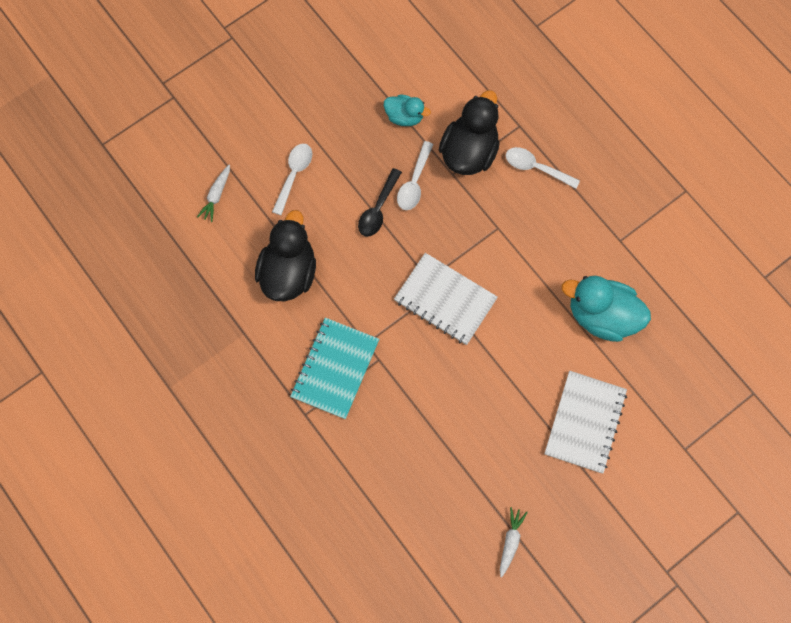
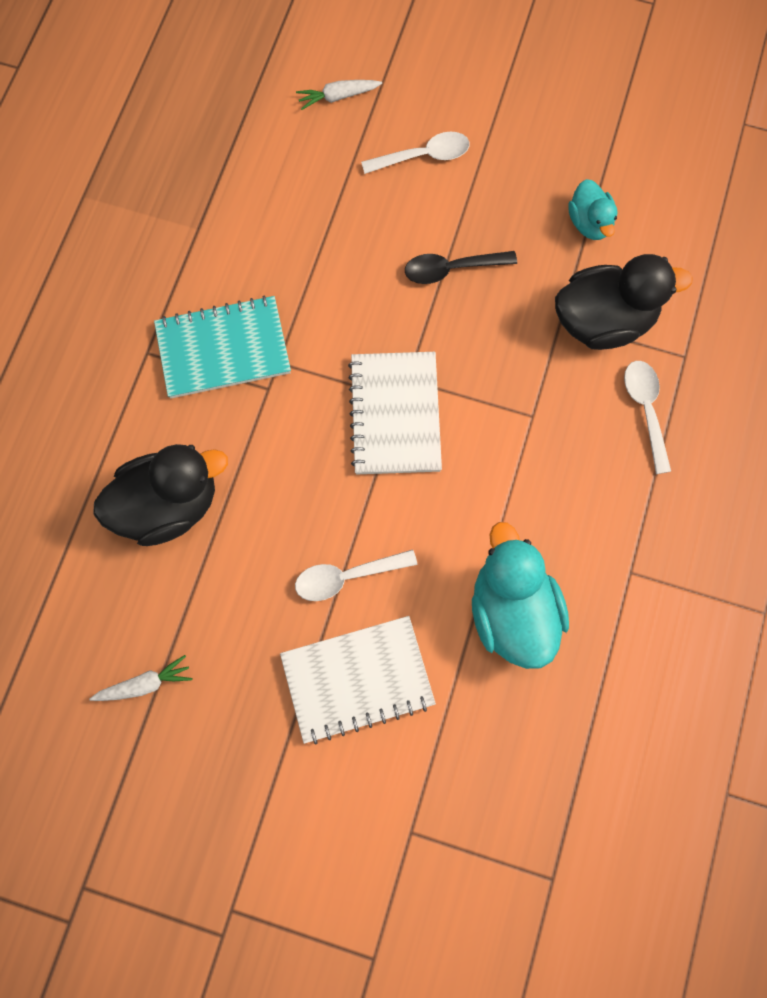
camera: 55 degrees right, 0 degrees up
(289, 272) = (303, 226): black duck -> black duck (168, 506)
(414, 182) = (516, 286): white spoon -> white spoon (347, 577)

